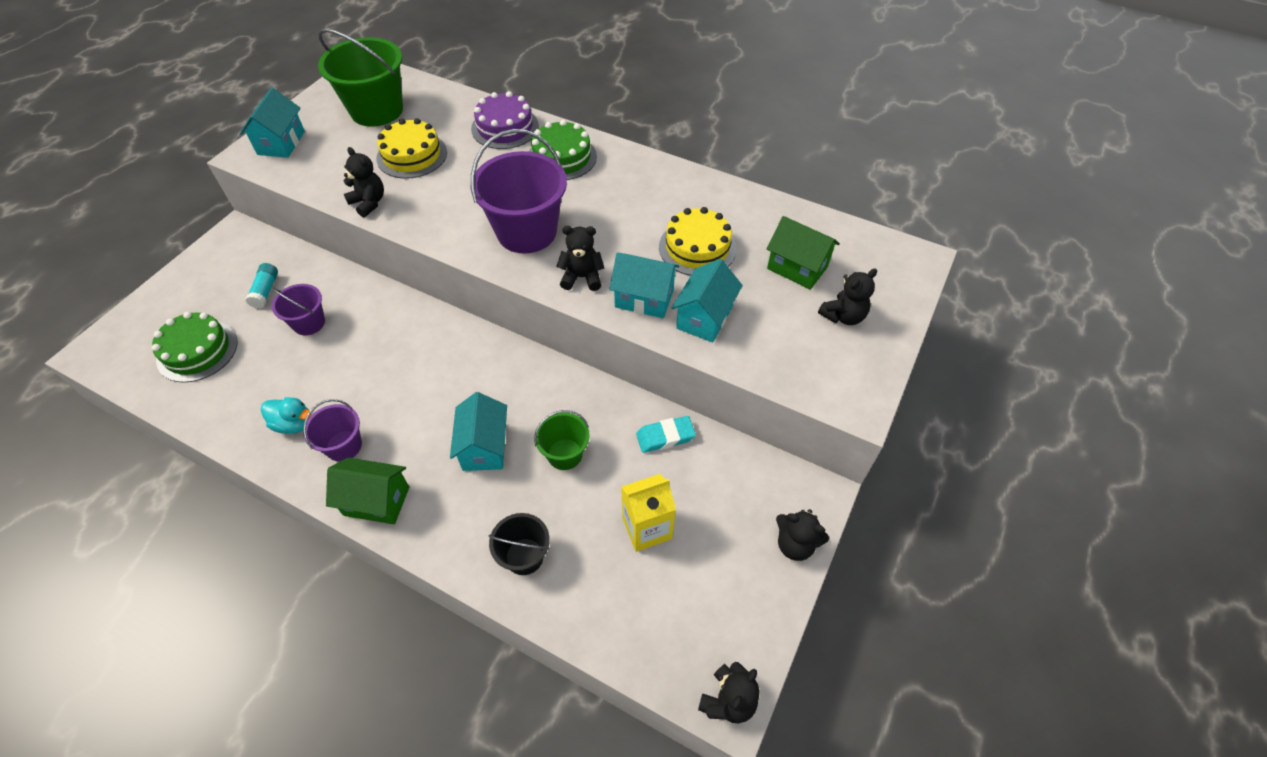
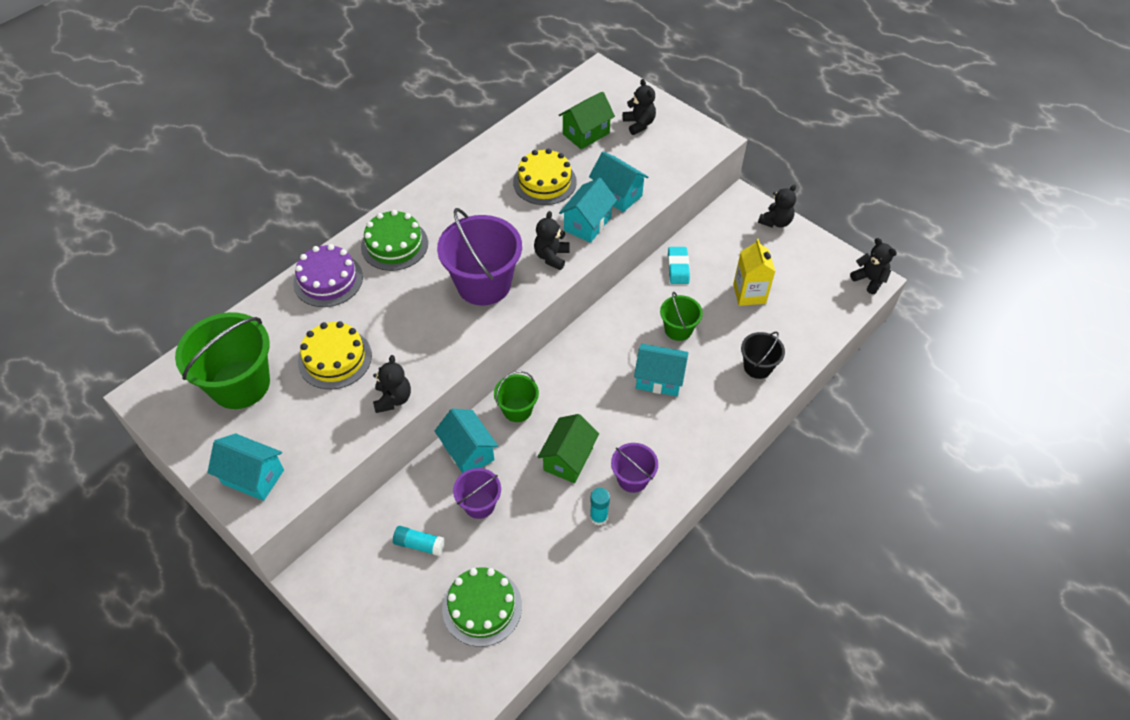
camera: 75 degrees left, 0 degrees up
(294, 424) = (598, 517): turquoise duck -> turquoise glue stick
(368, 301) = (468, 452): none -> turquoise house
(369, 203) = (393, 399): black teddy bear -> black teddy bear turned 120 degrees clockwise
(376, 501) = (692, 457): green house -> green house (568, 459)
(424, 327) = (517, 409): none -> green bucket

